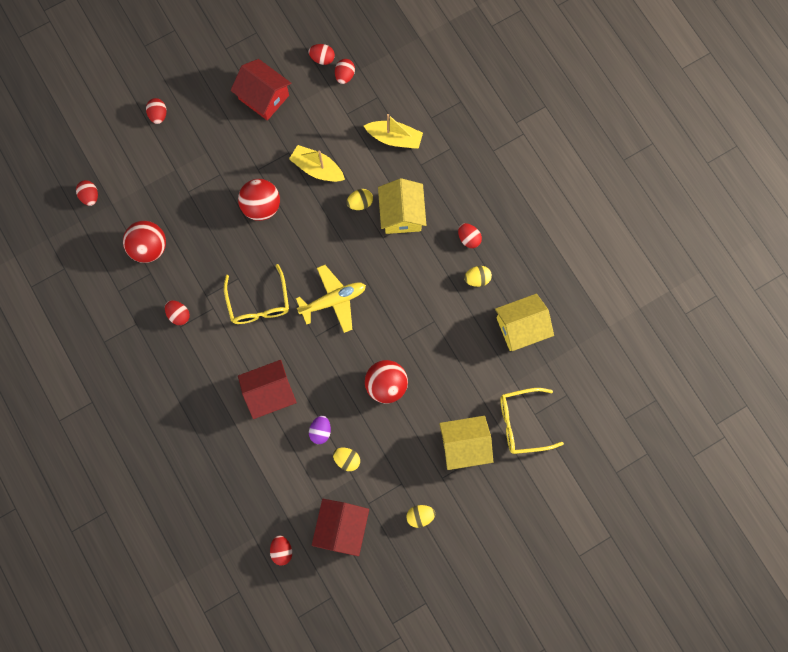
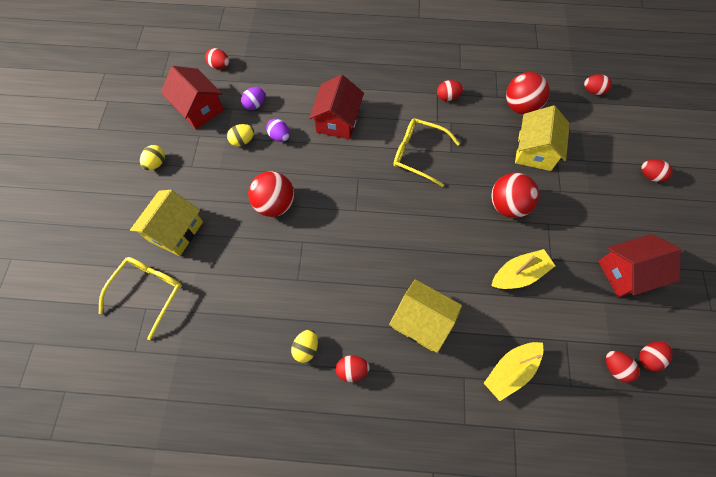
camera: 125 degrees right, 10 degrees down
(302, 480) = (255, 104): none -> purple egg
(333, 300) = (379, 209): yellow plane -> none
(360, 203) = (458, 290): yellow egg -> none
(521, 327) = (228, 355): yellow house -> yellow house (534, 151)

